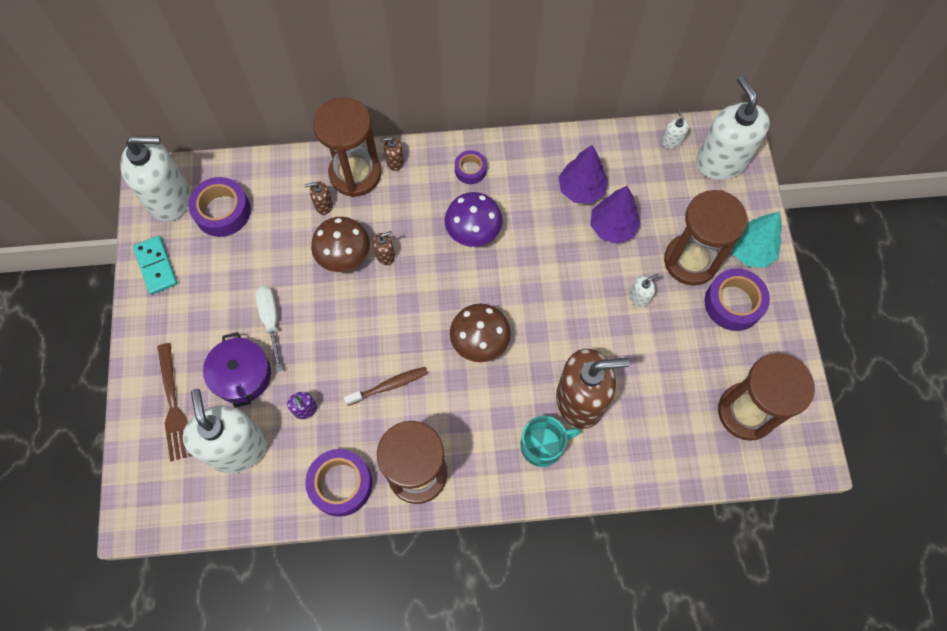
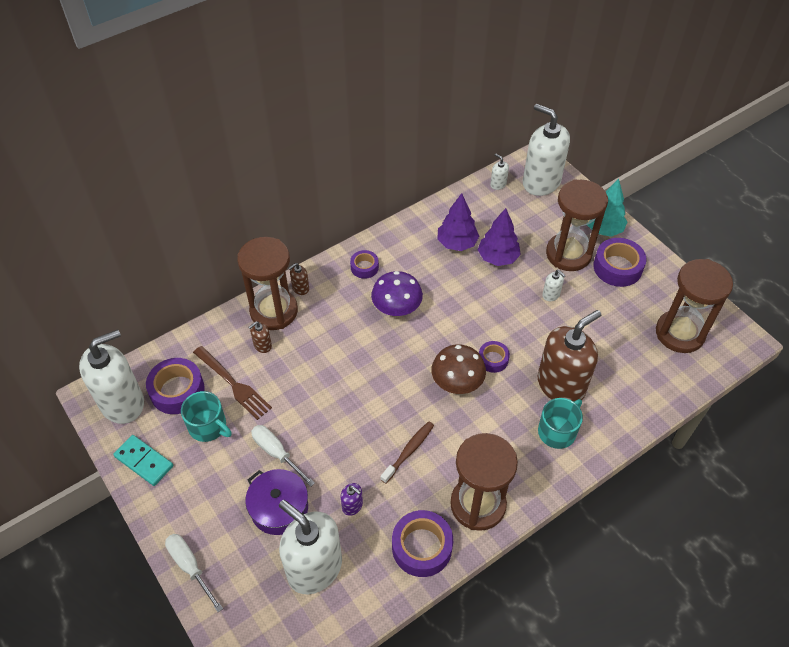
camera: 30 degrees left, 15 degrees down
(138, 386) = (190, 567): none -> white screwdriver
(173, 405) = (233, 565): brown fork -> brown fork (233, 384)
(228, 262) = (208, 426): none -> turquoise mug
(344, 255) = (305, 374): brown mushroom -> none
(385, 255) = (339, 358): brown soap dispenser -> none
(531, 336) = (493, 359): none -> purple tape
(639, 297) = (551, 295): white soap dispenser -> white soap dispenser turned 105 degrees clockwise

